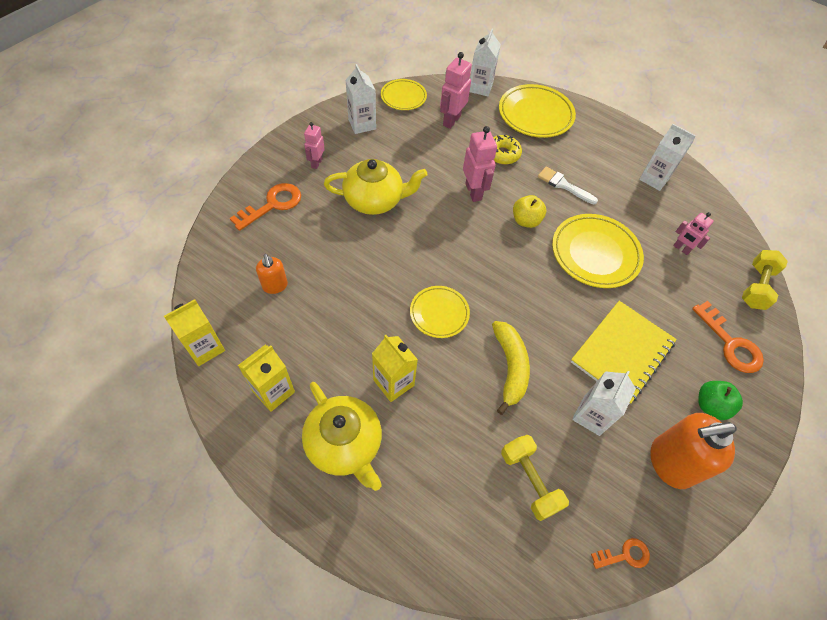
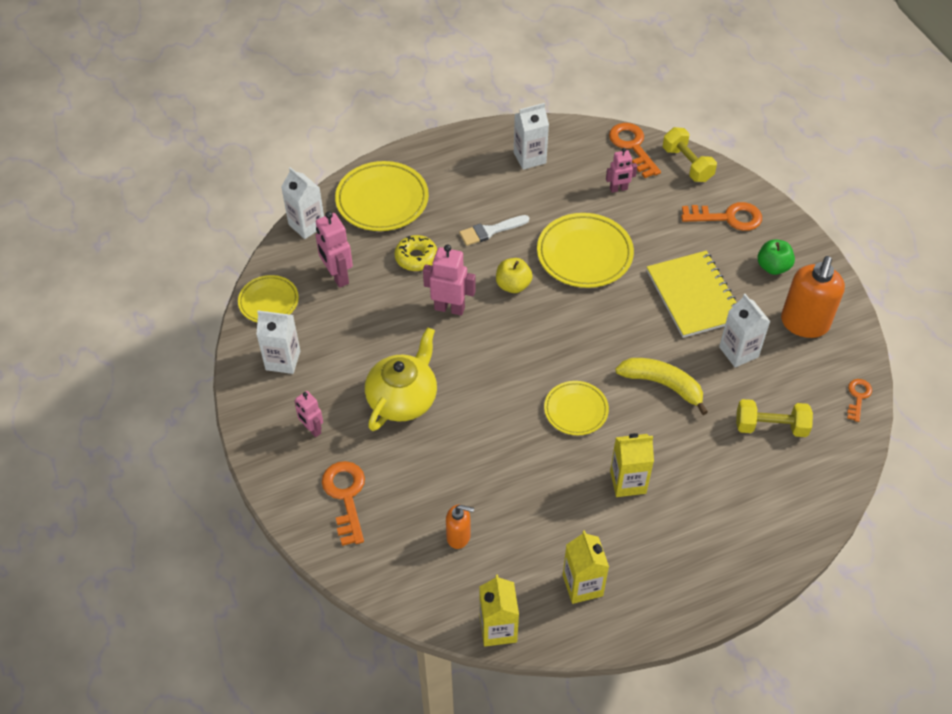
camera: 55 degrees left, 5 degrees down
(345, 444) = (668, 548): yellow teapot -> none
(733, 240) = (632, 147): none -> orange key

